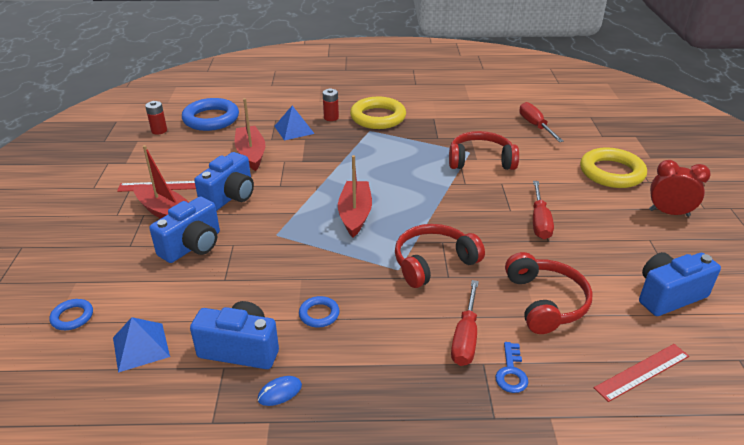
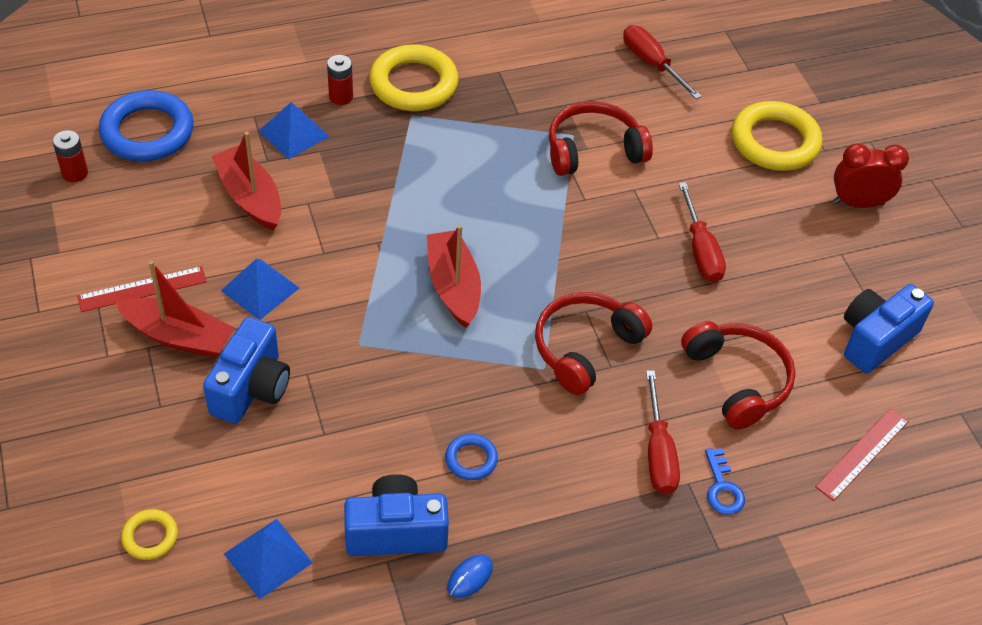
camera: 20 degrees left, 15 degrees up
(72, 317) = (150, 537): blue ring -> yellow ring
(230, 197) = (260, 289): blue camera -> blue pyramid

